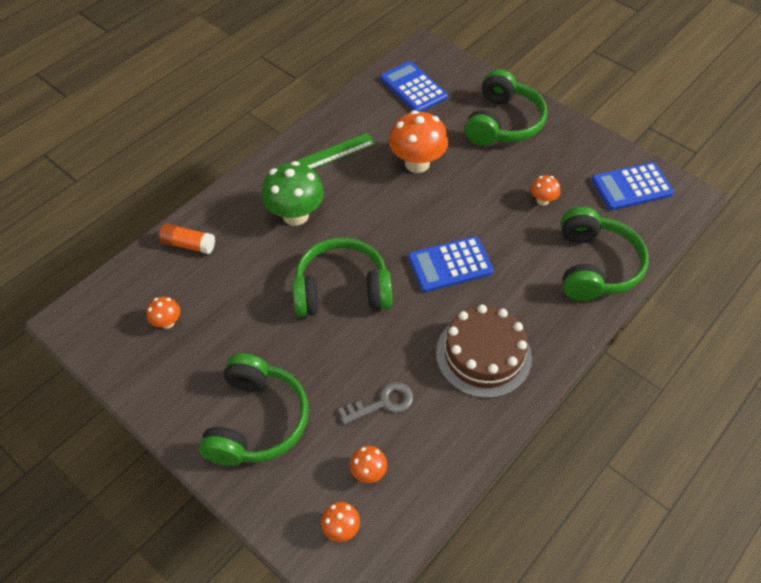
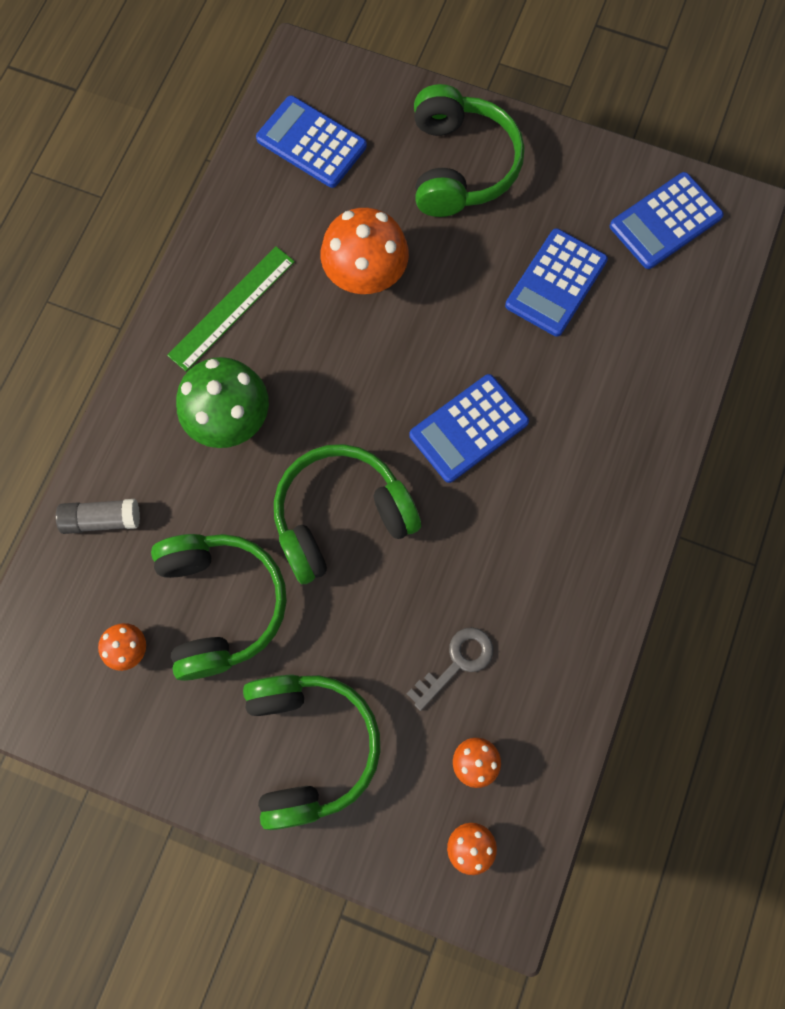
camera: 20 degrees left, 20 degrees up
(188, 245) = (102, 519): orange glue stick -> grey glue stick
(483, 355) = (557, 549): brown cake -> none
(542, 200) = (556, 283): orange mushroom -> blue calculator
(594, 266) = (654, 366): green headphones -> green headphones (221, 604)

